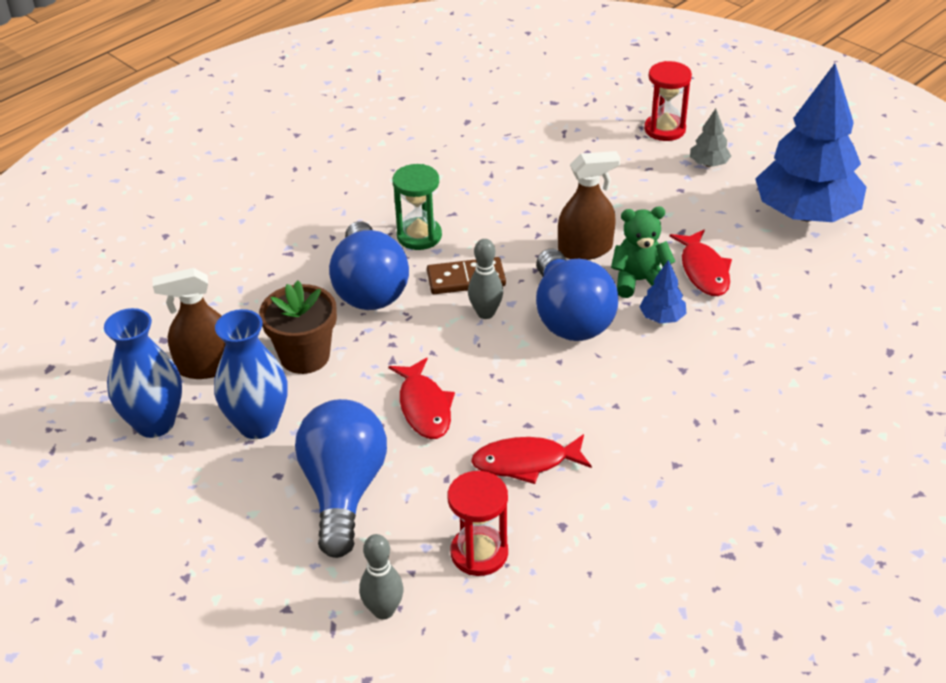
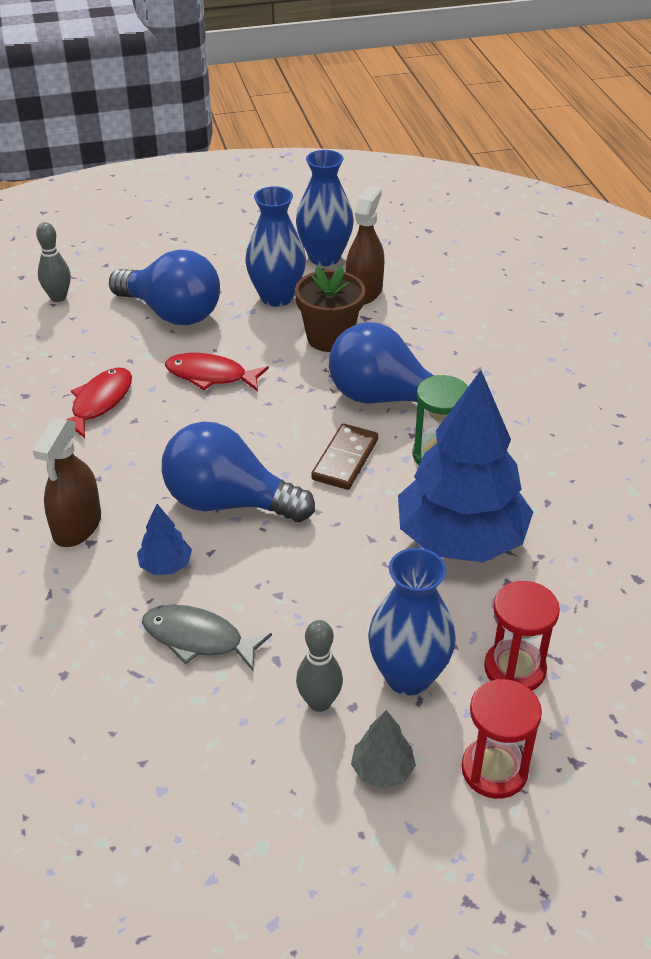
camera: 120 degrees right, 0 degrees up
(479, 553) = (50, 349): red hourglass -> red hourglass (514, 669)
(485, 313) = (286, 452): grey bowling pin -> grey bowling pin (319, 702)
(585, 249) = (316, 562): brown spray bottle -> brown spray bottle (77, 526)
(636, 177) = (408, 676): none -> blue vase
(639, 281) = (231, 578): green teddy bear -> none
(703, 270) = (198, 639): red fish -> grey fish
(805, 214) = (202, 807): blue tree -> blue tree (460, 539)

